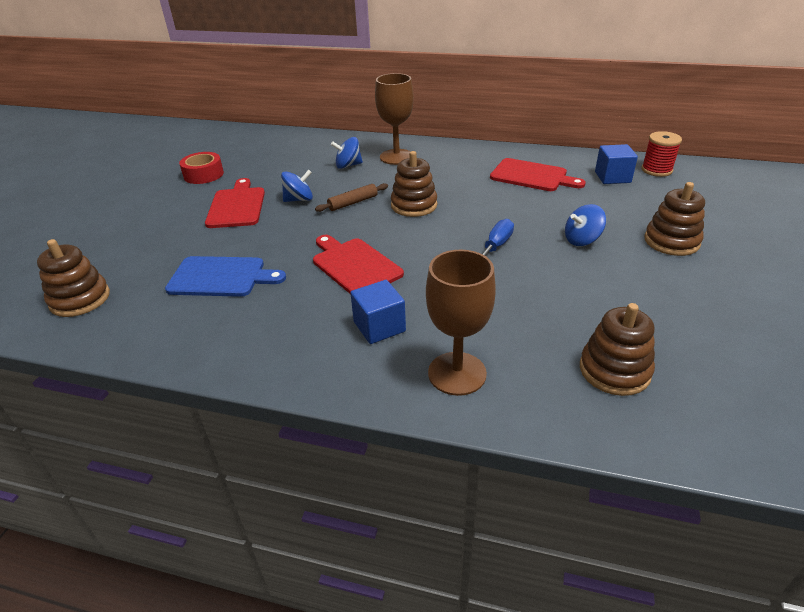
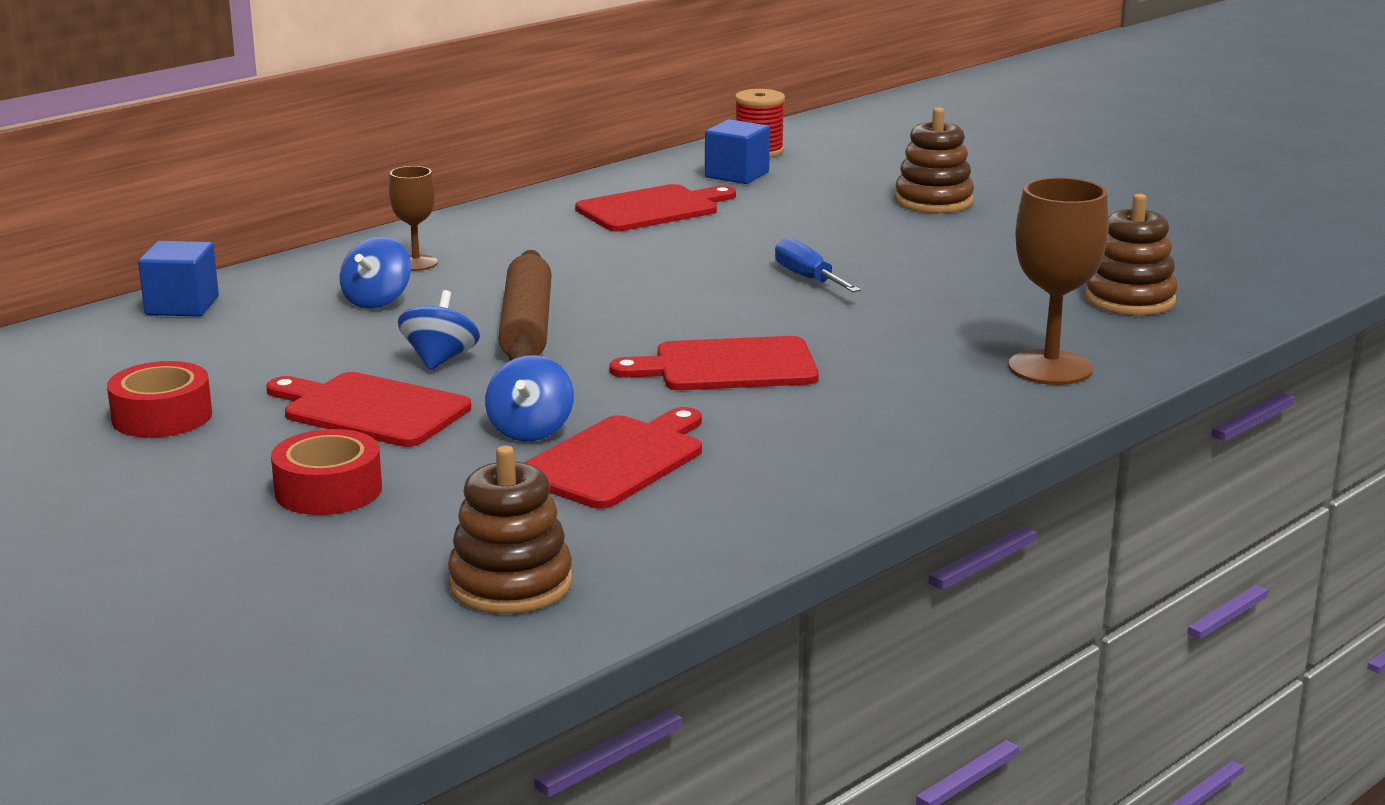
camera: 60 degrees left, 15 degrees down
(155, 227) = (328, 490): none -> red tape
(221, 277) = (616, 460): blue cutting board -> red cutting board
(353, 202) = (526, 326): brown rolling pin -> brown rolling pin, size x1.74
(379, 327) = (904, 385): blue cube -> blue cube (182, 306)
(396, 157) = (416, 263): brown goblet -> brown goblet, size x0.58
(414, 205) = (611, 292): brown stacking toy -> none
(582, 240) = (865, 236): blue spinning top -> blue spinning top (530, 430)

